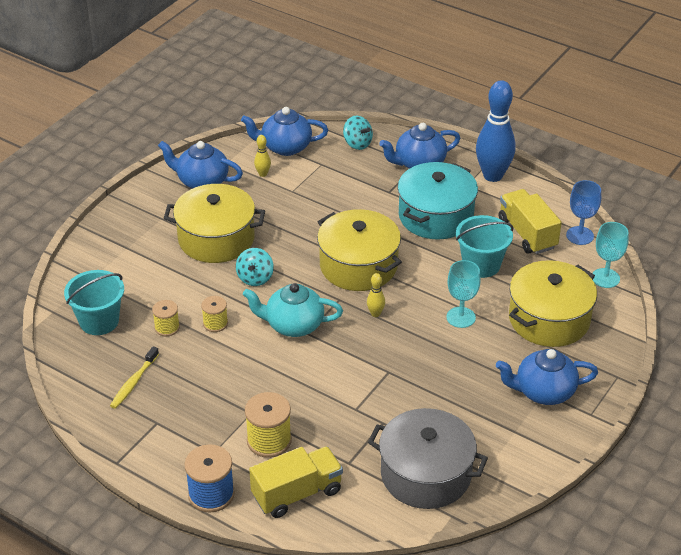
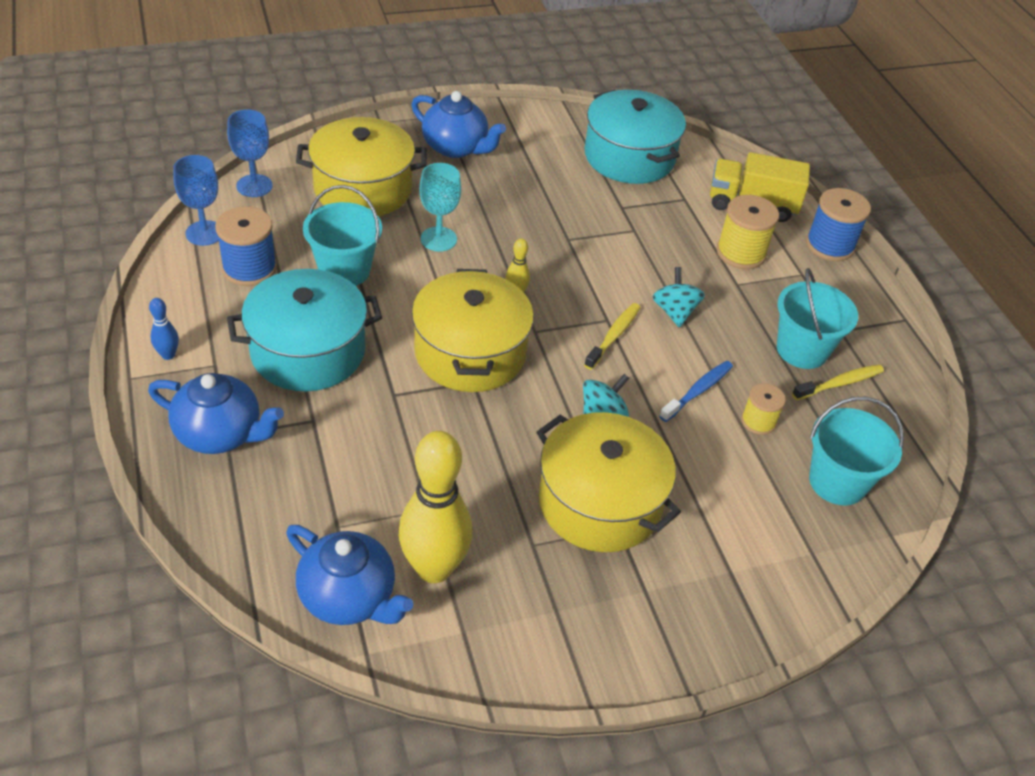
camera: 145 degrees left, 5 degrees up
(173, 390) = (802, 350): none -> turquoise bucket
(202, 181) = (532, 620): blue teapot -> none
(215, 323) = (698, 391): yellow spool -> blue toothbrush
(263, 174) = (434, 568): yellow bowling pin -> yellow bowling pin, size x2.34
(293, 325) = (614, 336): turquoise teapot -> yellow toothbrush
(357, 143) = (247, 526): turquoise spinning top -> turquoise spinning top (674, 312)
(426, 474) = (629, 157): grey pot -> turquoise pot
(493, 175) = (168, 355): blue bowling pin -> blue bowling pin, size x0.43
(527, 234) = (249, 268): yellow truck -> blue spool
(605, 278) = (254, 186): turquoise goblet -> blue goblet

